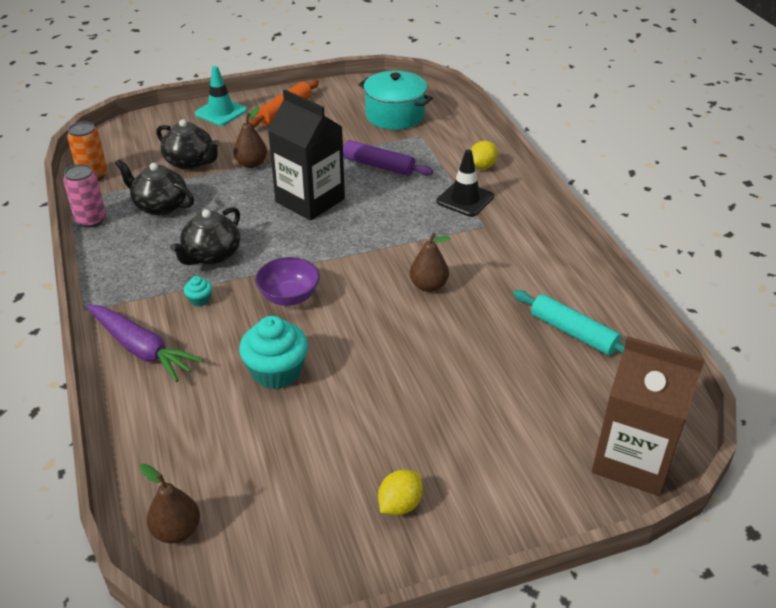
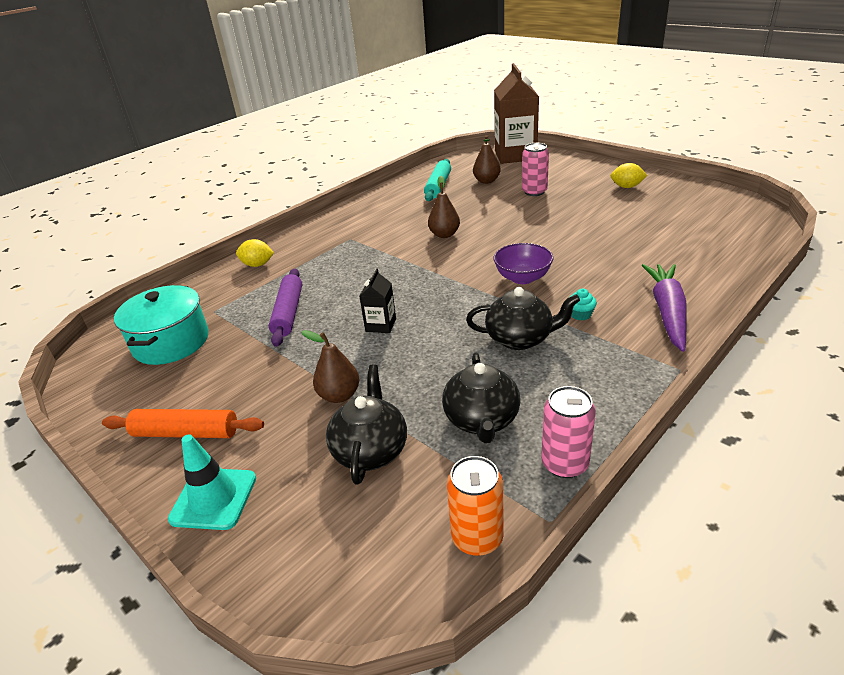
camera: 115 degrees left, 5 degrees down
(176, 531) = (749, 228): brown pear -> brown pear (486, 181)
(276, 372) = (599, 251): turquoise cupcake -> none
(310, 200) = (381, 325): black carton -> black carton, size x0.45
(465, 199) = (317, 256): black traffic cone -> none
(473, 405) = (534, 192): none -> pink can

